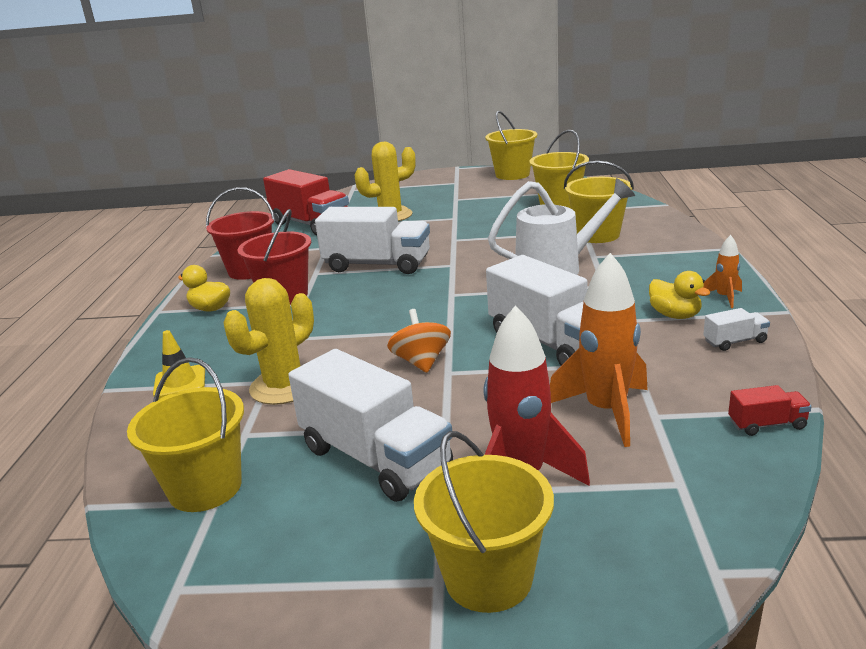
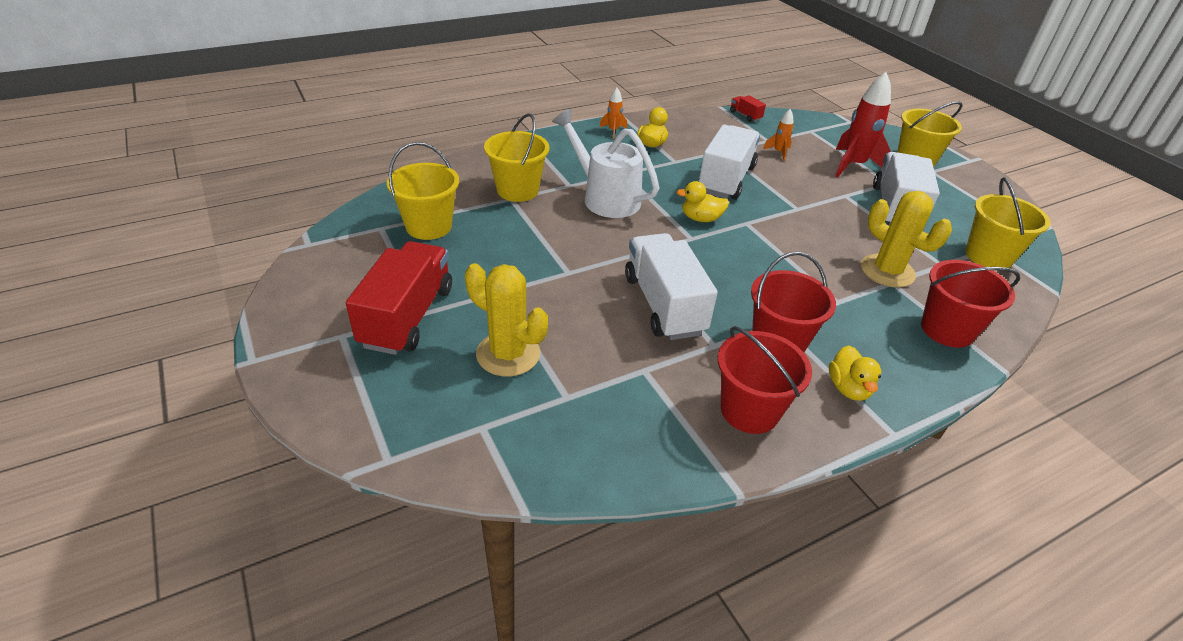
camera: 125 degrees left, 15 degrees up
(180, 382) = (947, 330): yellow traffic cone -> red bucket
(284, 386) = (887, 271): yellow cactus -> yellow cactus turned 45 degrees clockwise
(310, 224) = (574, 431): red truck -> red truck (407, 316)
(421, 362) = (797, 222): orange spinning top -> none
(479, 306) = (701, 218): none -> yellow duck
(512, 174) = (301, 288): yellow bucket -> none
(606, 411) = (778, 152): orange rocket -> orange rocket, size x0.49
(734, 341) = (671, 125): white truck -> none

